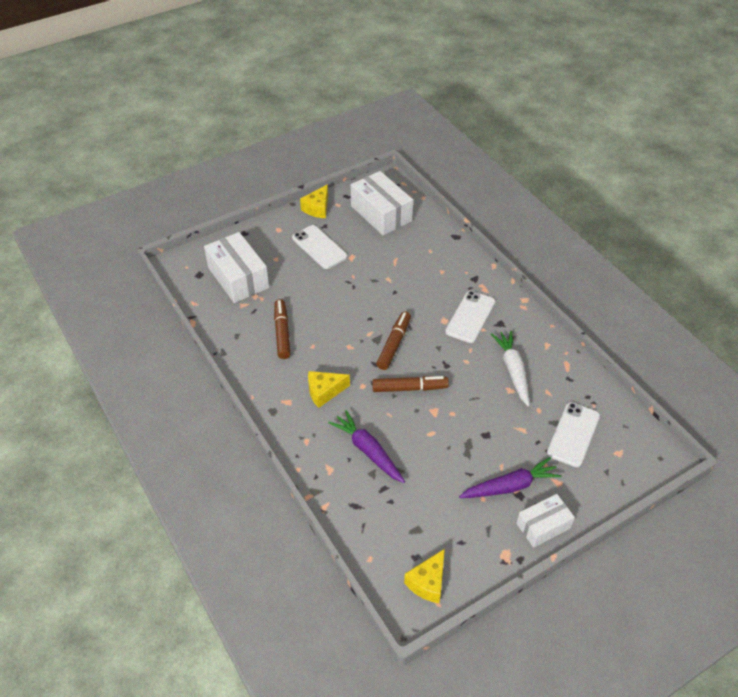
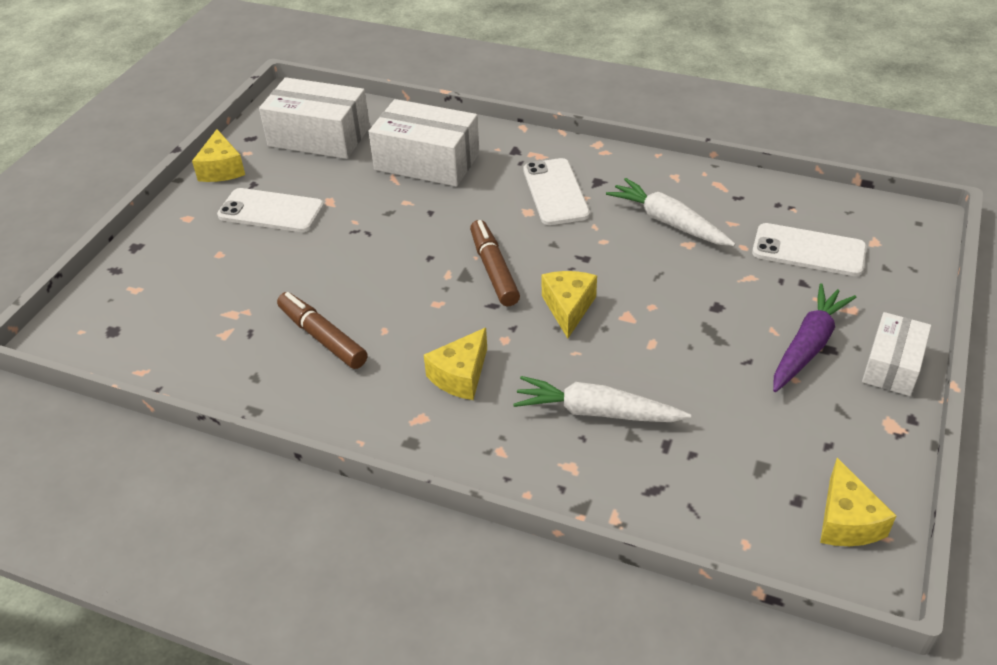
camera: 35 degrees left, 5 degrees down
(238, 277) = (182, 304): white box -> white box (427, 161)
(368, 451) = (597, 412): purple carrot -> white carrot
(409, 388) = (568, 308): brown marker -> yellow cheese
(573, 434) = (808, 250): white phone -> white phone turned 60 degrees counterclockwise

